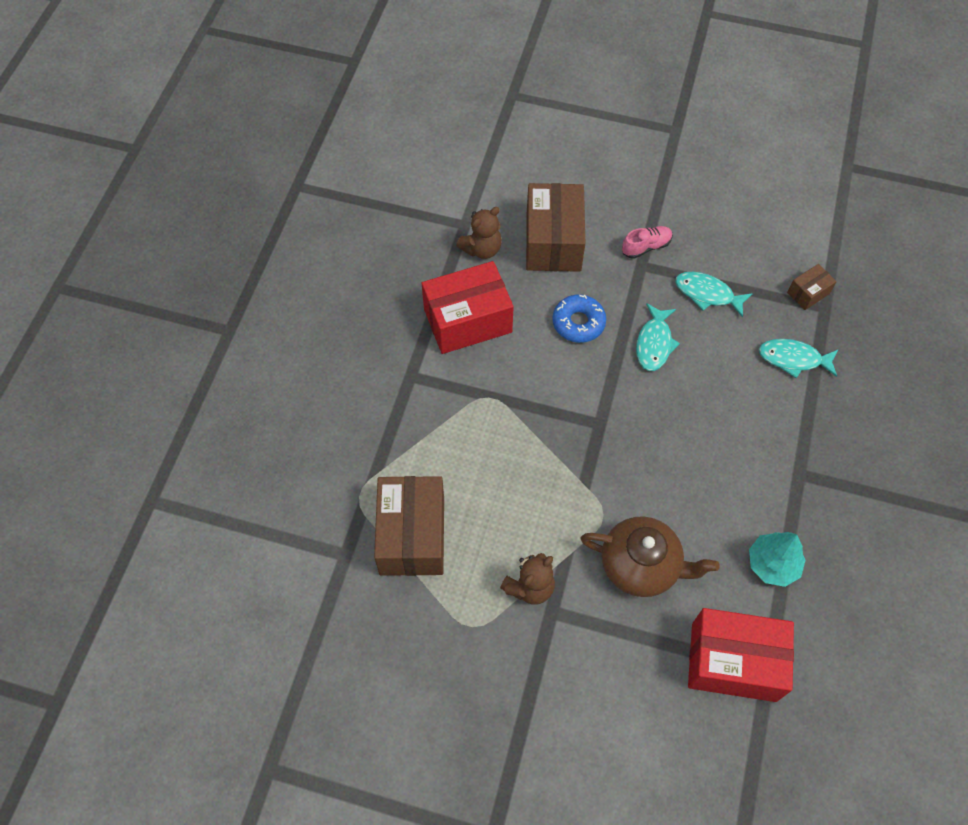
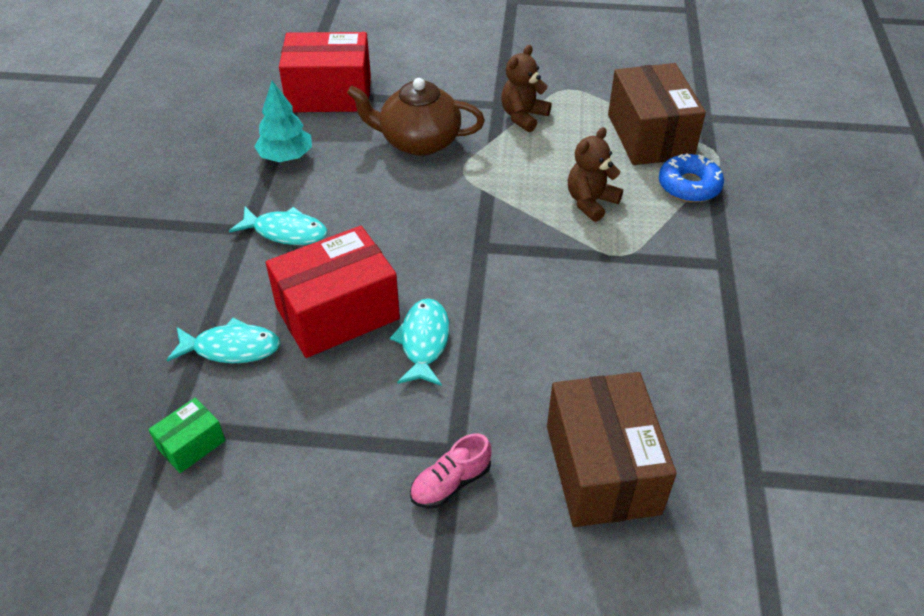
camera: 170 degrees right, 15 degrees down
(467, 320) = (684, 335): red box -> red box (337, 313)
(482, 249) = (709, 439): brown teddy bear -> brown teddy bear (590, 202)
(578, 323) = (533, 353): blue donut -> blue donut (689, 186)
(707, 294) = (349, 420): turquoise fish -> turquoise fish (286, 232)
(808, 293) = (191, 444): brown box -> green box

